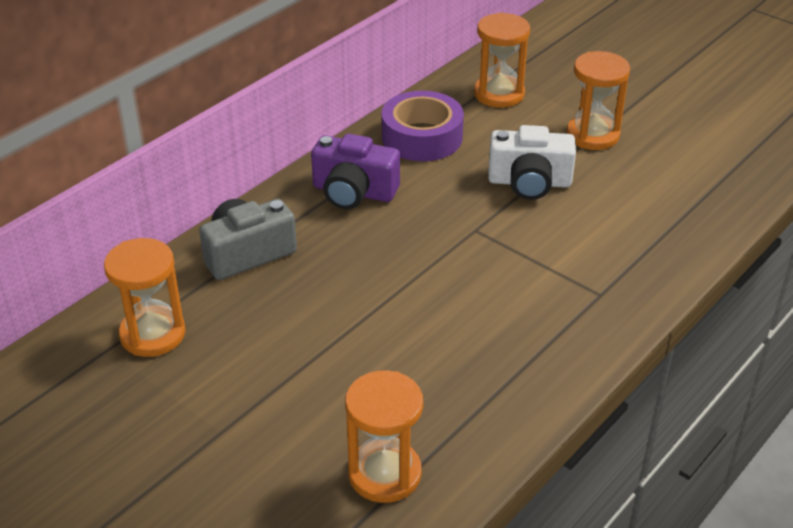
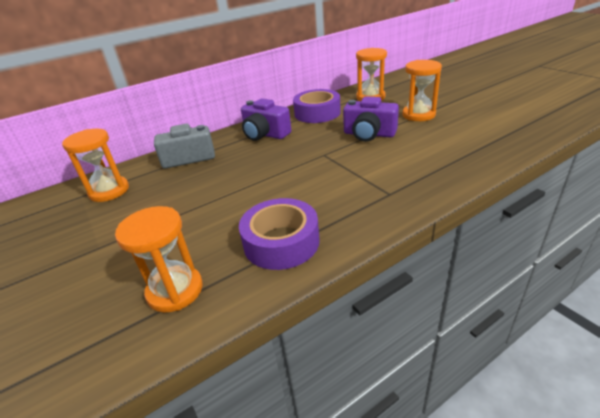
camera: 20 degrees right, 5 degrees down
(487, 387) = (281, 242): none -> purple tape
(529, 182) = (369, 134): white camera -> purple camera

